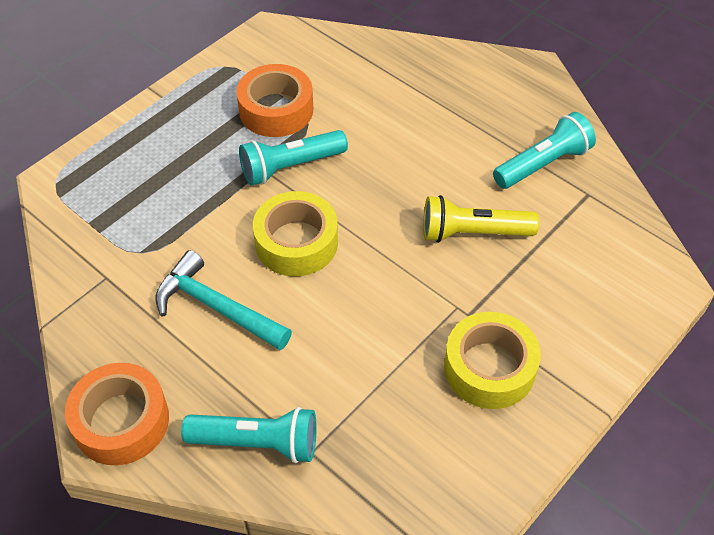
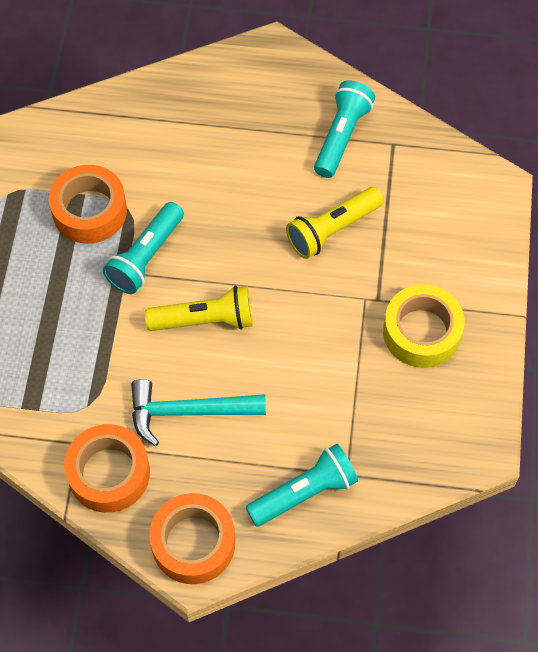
camera: 35 degrees left, 10 degrees up
(107, 316) = (109, 473): none -> orange tape
(296, 242) = (205, 320): yellow tape -> yellow flashlight

